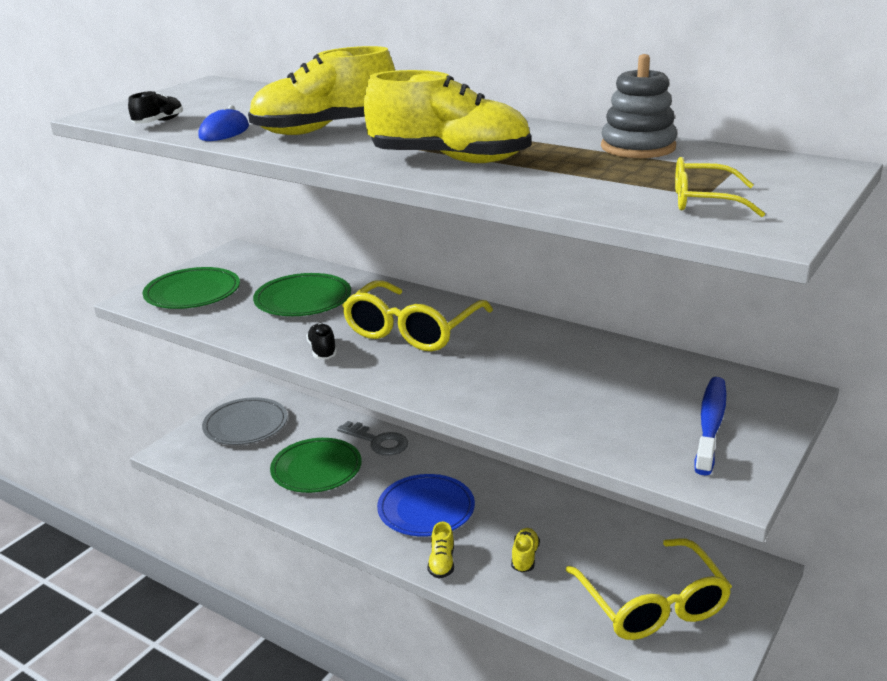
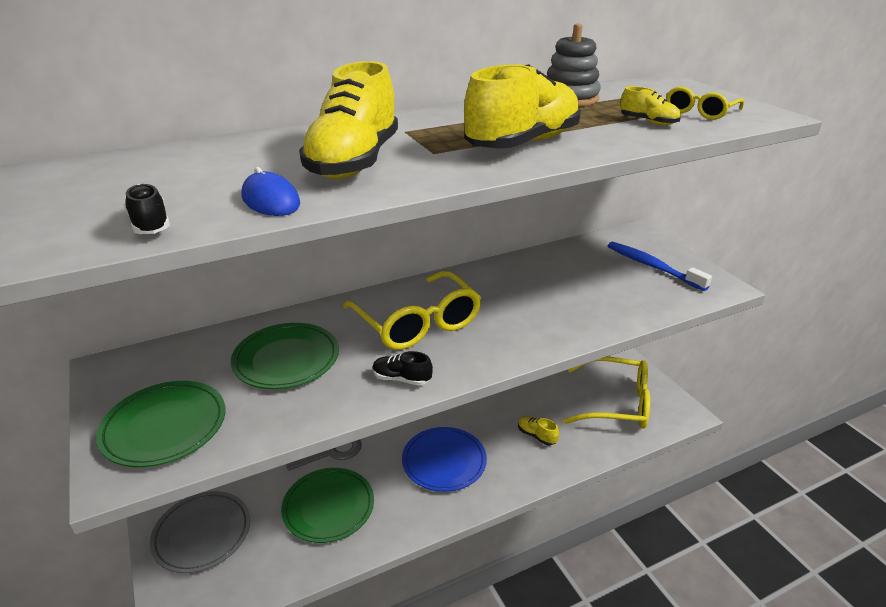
camera: 60 degrees left, 5 degrees up
(442, 562) = (511, 480): yellow shoe -> yellow shoe (648, 122)

